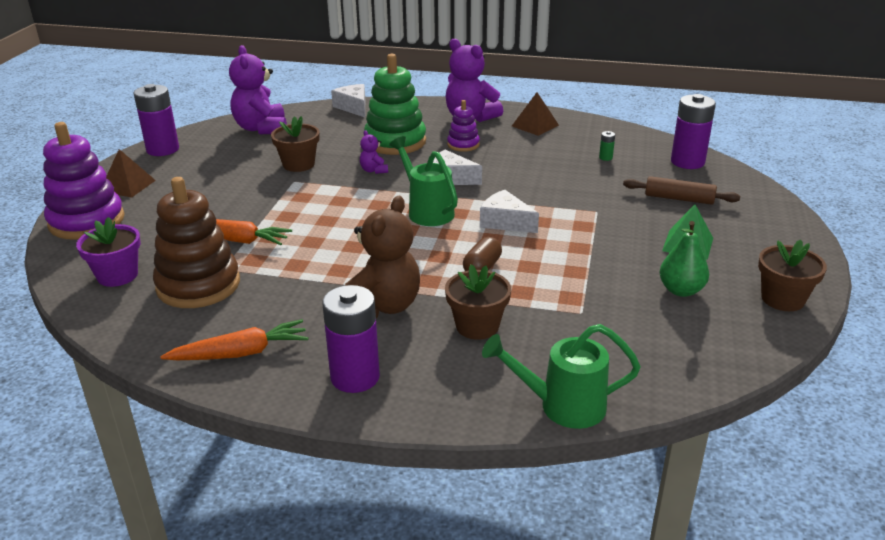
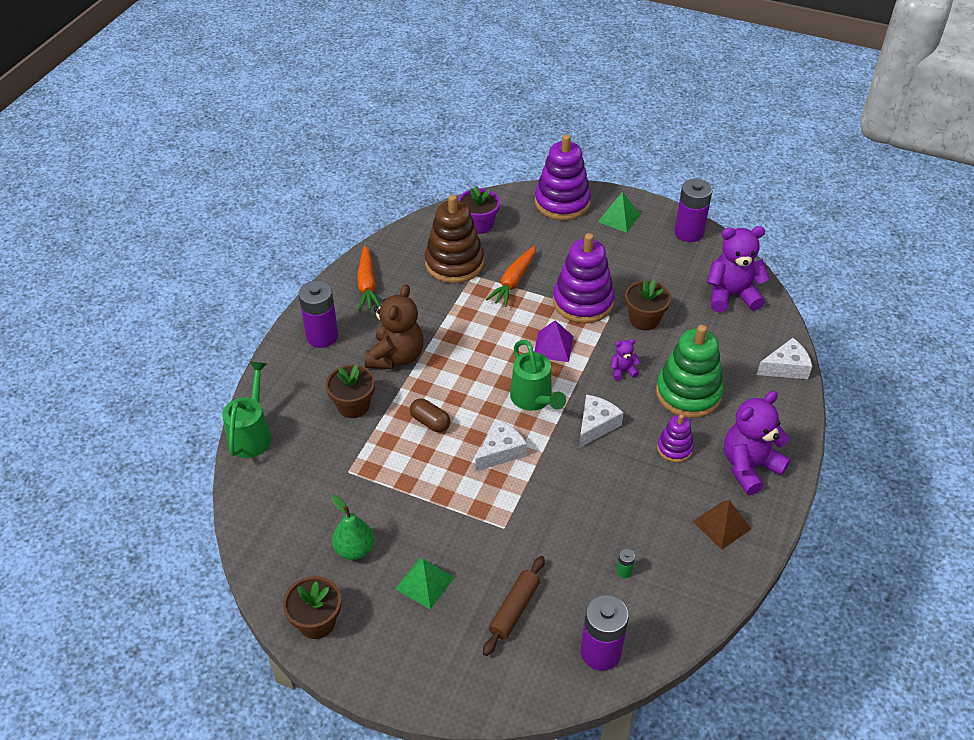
camera: 100 degrees right, 15 degrees up
(128, 185) = (619, 218): brown pyramid -> green pyramid
(273, 196) = (583, 302): none -> purple stacking toy
(345, 207) = (553, 346): none -> purple pyramid
(383, 306) = (396, 357): brown teddy bear -> brown teddy bear turned 105 degrees counterclockwise
(427, 211) = (534, 400): green watering can -> green watering can turned 90 degrees clockwise

